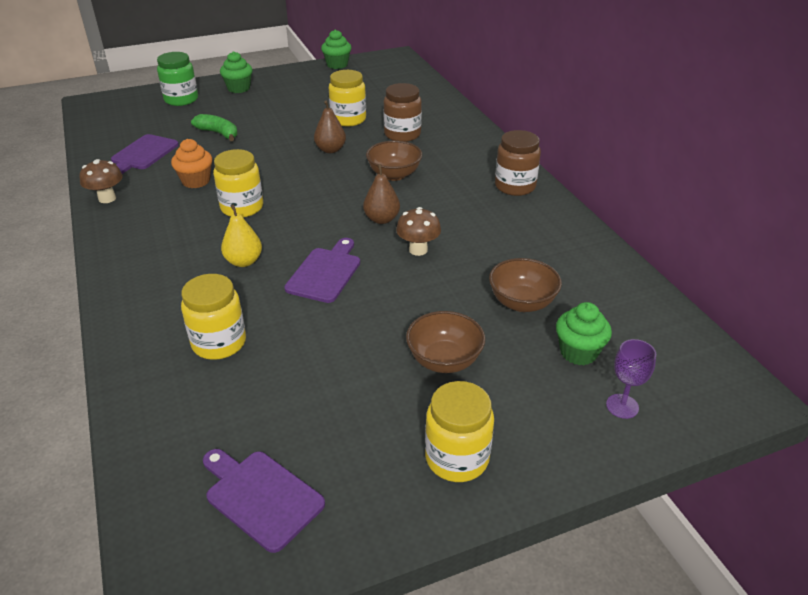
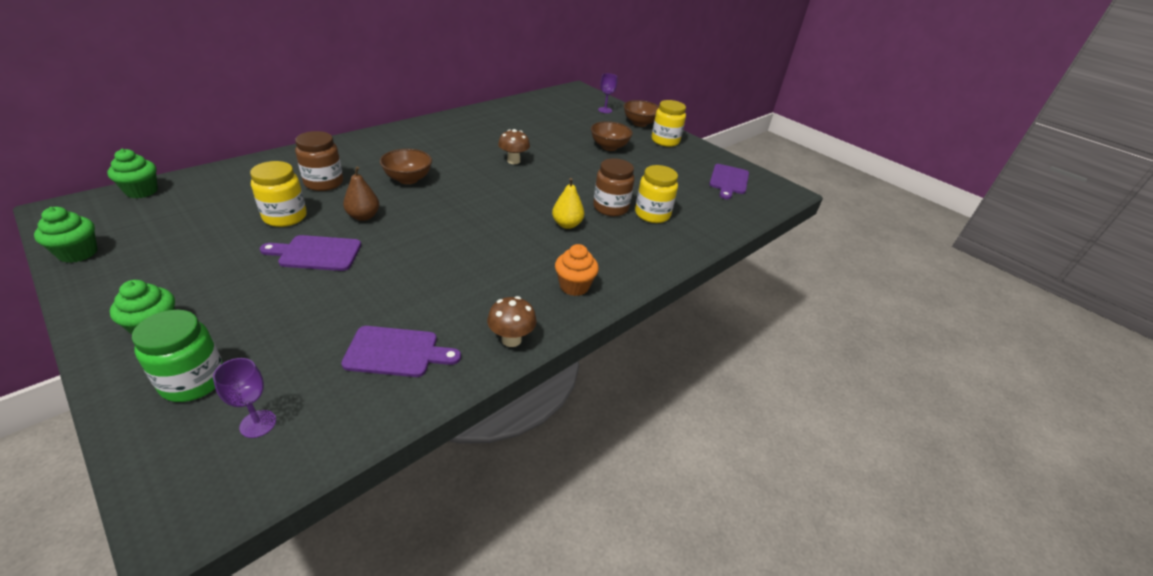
camera: 115 degrees left, 0 degrees up
(129, 115) = (258, 424): none -> purple goblet
(196, 181) = (452, 285): orange cupcake -> orange cupcake (574, 286)
(218, 133) = (326, 303): green banana -> none
(242, 207) = (491, 244): yellow jar -> none
(325, 273) = (559, 190): purple cutting board -> purple cutting board (316, 253)
(382, 219) = (481, 177): brown pear -> none
(515, 186) = (414, 133): brown jar -> brown jar (610, 208)
(522, 303) = (548, 129): brown bowl -> brown bowl (639, 123)
(578, 352) = (577, 117): green cupcake -> green cupcake (141, 191)

